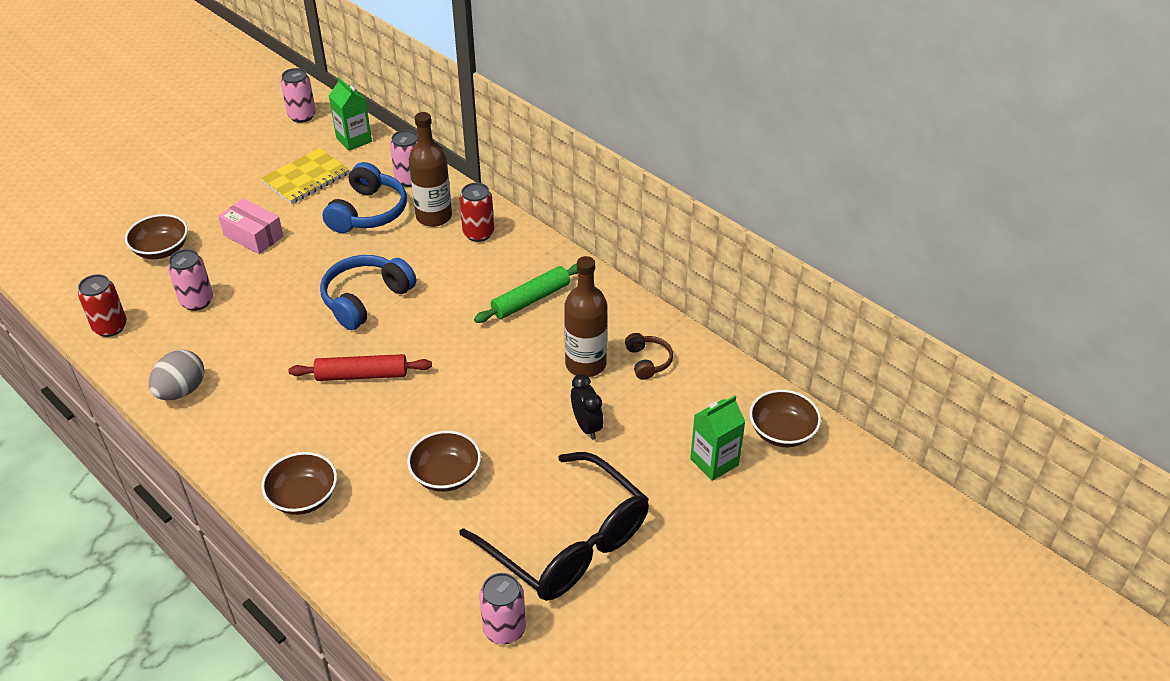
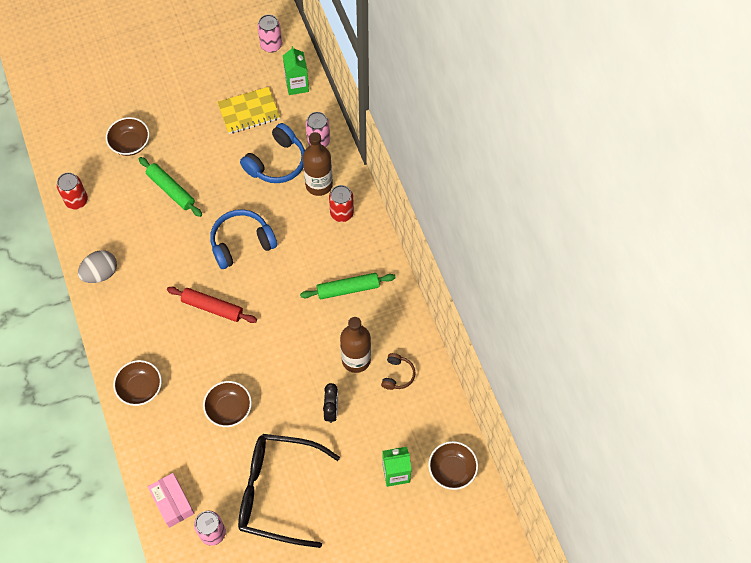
camera: 25 degrees right, 20 degrees up
(197, 301) = (136, 200): pink can -> none
(241, 277) = (171, 190): none -> green rolling pin
(253, 236) = (193, 154): pink box -> pink box (172, 503)
(568, 543) = (277, 492): black glasses -> black glasses turned 120 degrees clockwise

